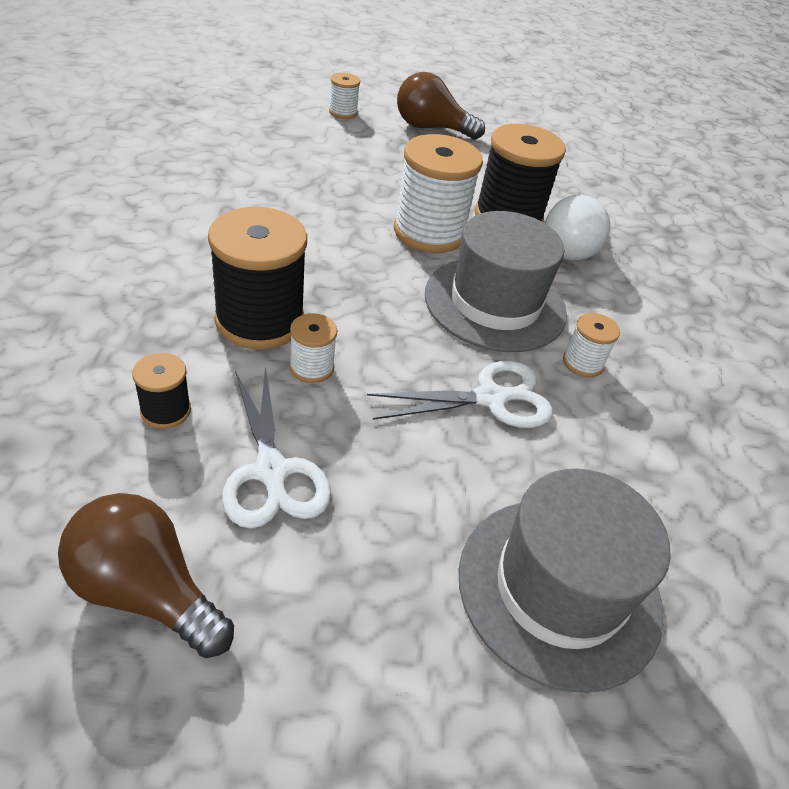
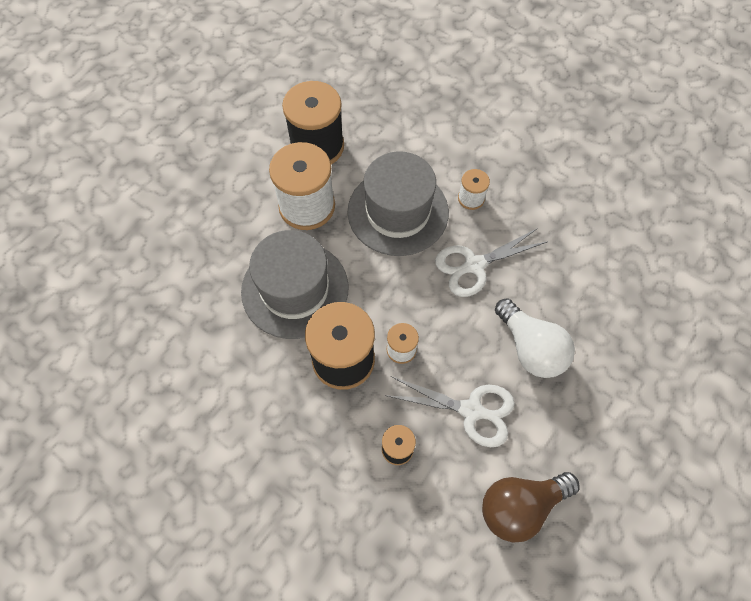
camera: 50 degrees left, 20 degrees up
(343, 112) = (115, 175): white spool -> none
(431, 128) = (177, 125): brown light bulb -> none
(491, 398) = (473, 265): white scissors -> white scissors turned 135 degrees counterclockwise
(559, 589) = (604, 313): grey hat -> grey hat (295, 289)
(571, 246) = (368, 130): white light bulb -> white light bulb (530, 348)

